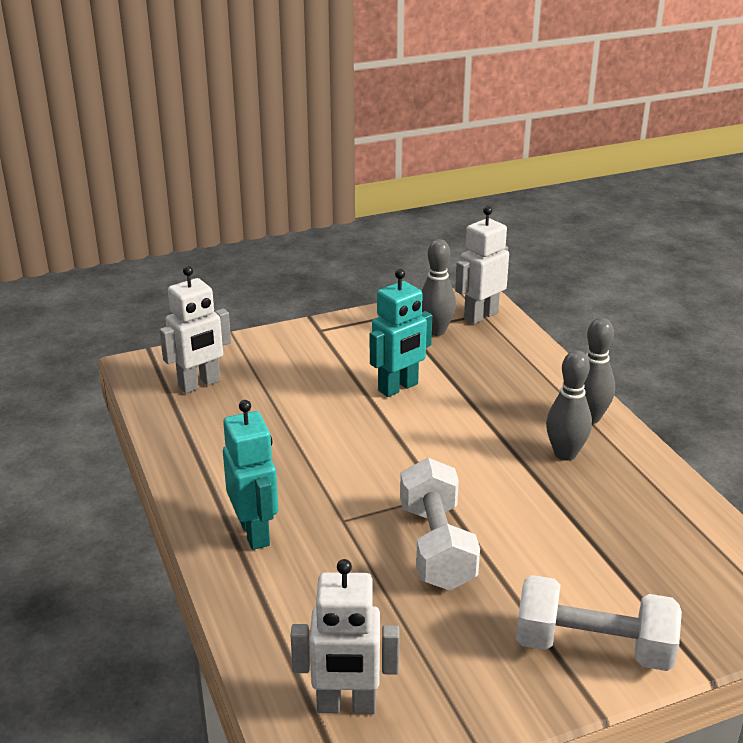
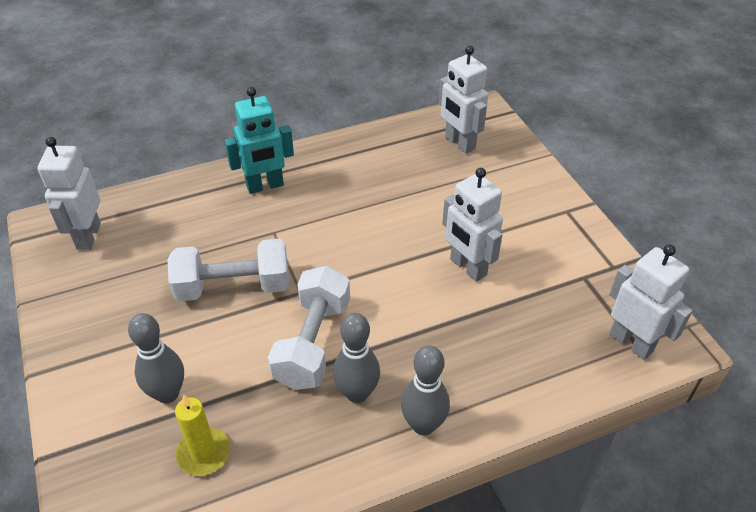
camera: 90 degrees right, 15 degrees up
(398, 388) = (467, 267): turquoise robot -> white robot
(436, 331) = (585, 300): grey bowling pin -> grey bowling pin (167, 394)
(593, 648) = (95, 379): white dumbbell -> white dumbbell (312, 343)
(660, 547) = (204, 453): none -> yellow candle

